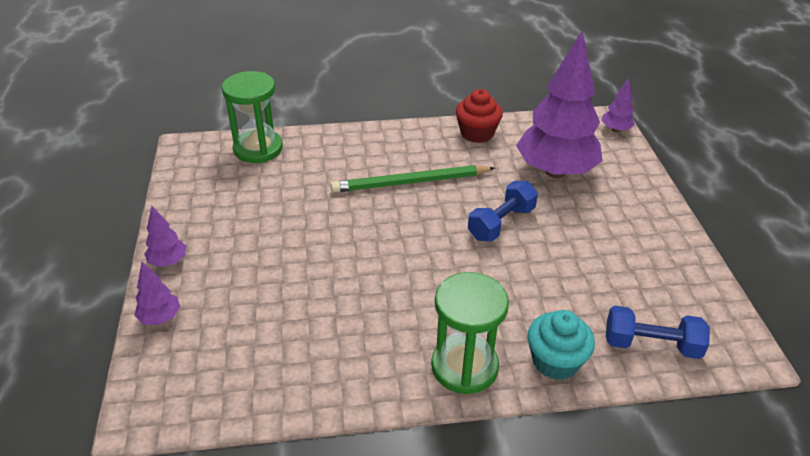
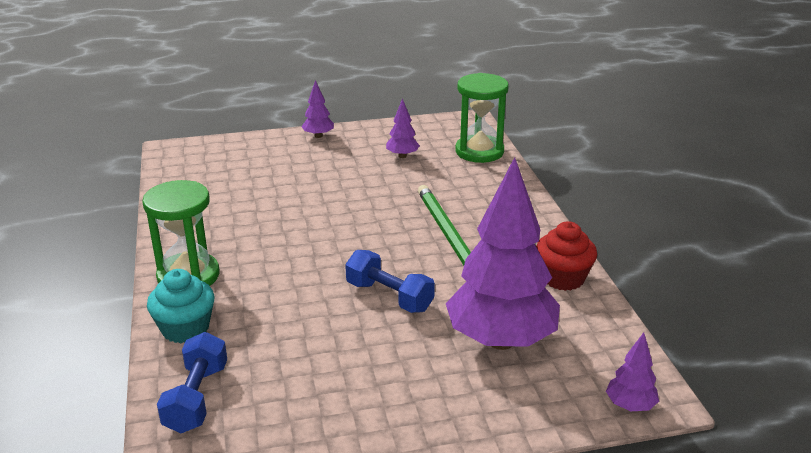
camera: 85 degrees right, 10 degrees down
(160, 318) = (258, 142): purple tree -> purple tree (402, 156)

